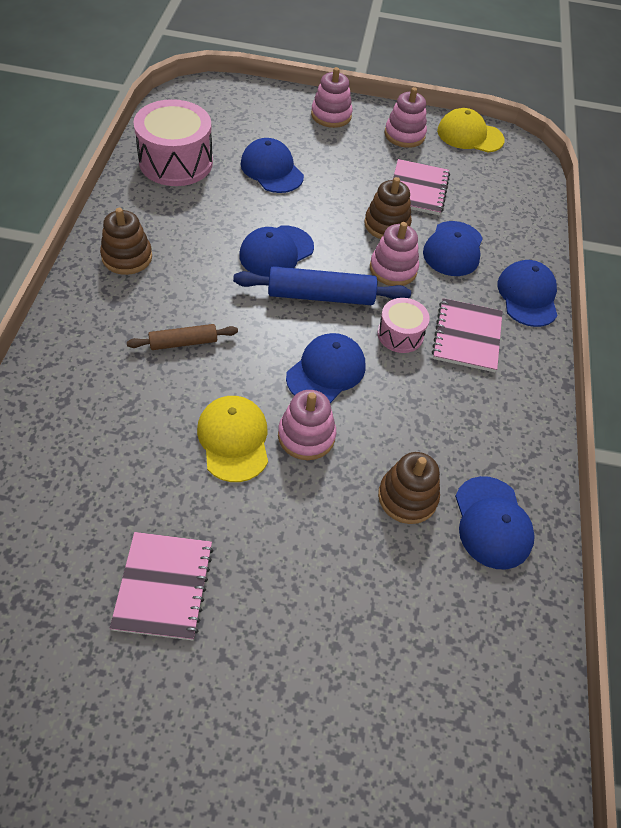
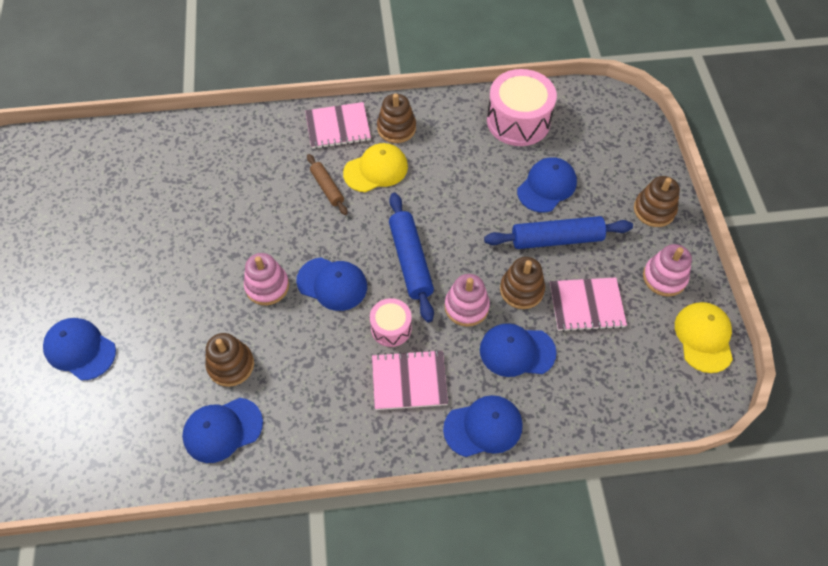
camera: 80 degrees right, 5 degrees up
(163, 586) = (133, 239): pink notebook -> pink notebook (338, 127)
(234, 439) = (251, 243): yellow cap -> yellow cap (376, 170)
(276, 252) = (447, 217): blue cap -> blue cap (80, 349)
(331, 115) = (654, 210): pink stacking toy -> brown stacking toy
(337, 184) = (556, 239): none -> blue rolling pin

